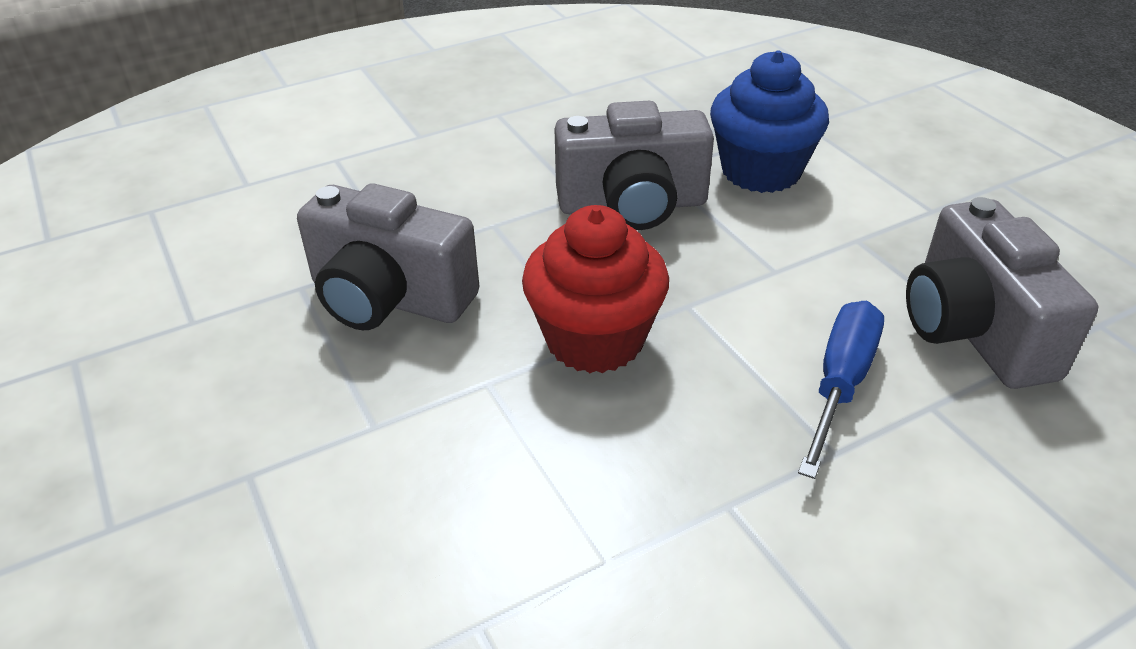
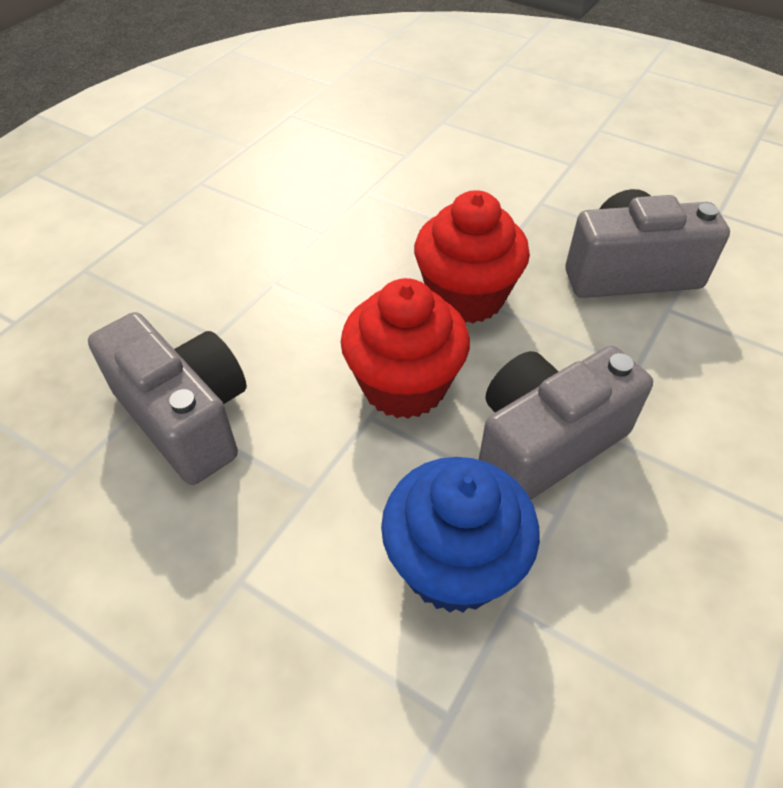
camera: 150 degrees right, 10 degrees up
(727, 282) = (404, 385): none -> red cupcake
(840, 383) = (282, 329): blue screwdriver -> none

